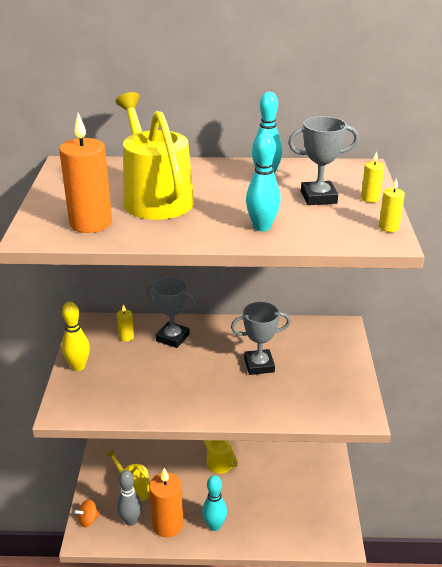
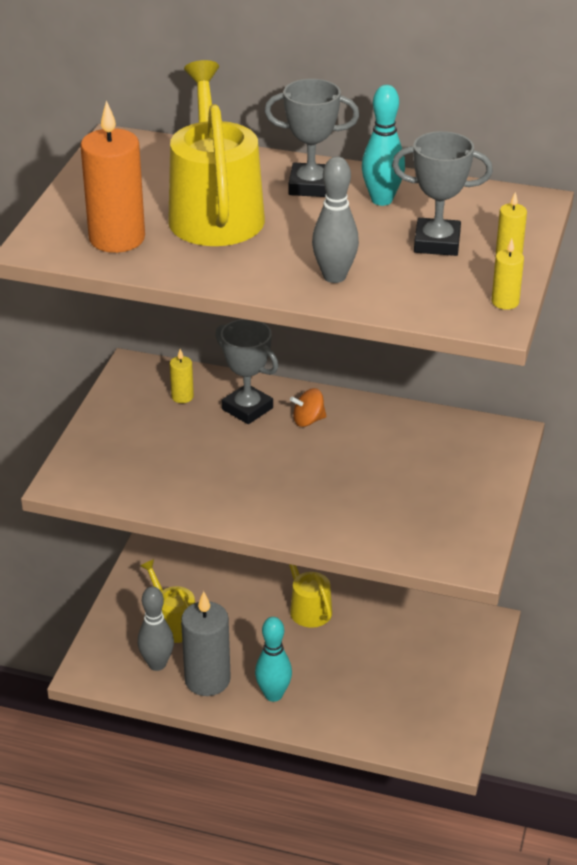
camera: 15 degrees right, 5 degrees up
(78, 366) = (103, 427): yellow bowling pin -> none
(88, 520) = (98, 651): orange spinning top -> orange spinning top (308, 420)
(168, 524) = (207, 680): orange candle -> grey candle
(259, 365) = (355, 468): grey trophy -> grey trophy (311, 186)
(262, 227) = (334, 276): turquoise bowling pin -> grey bowling pin

